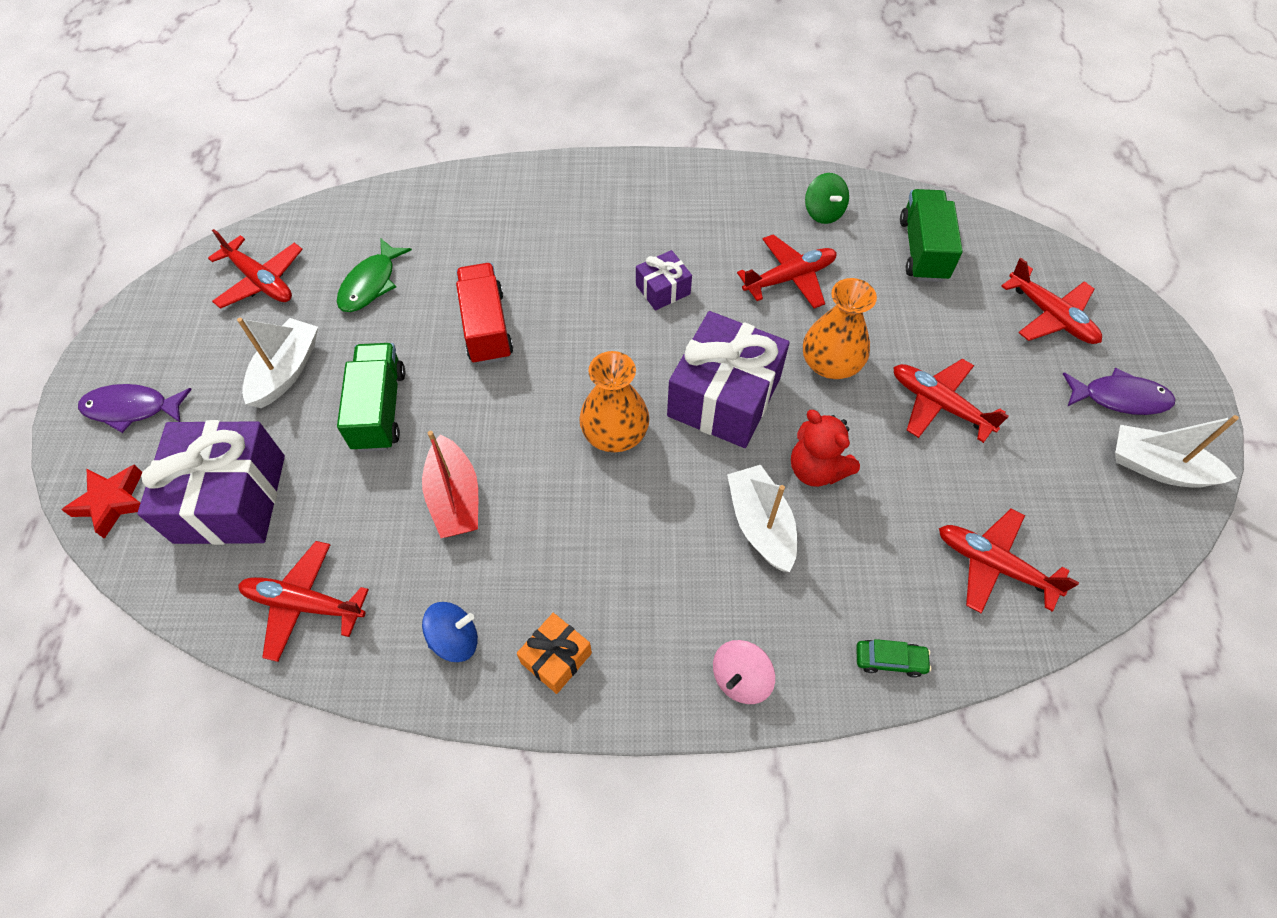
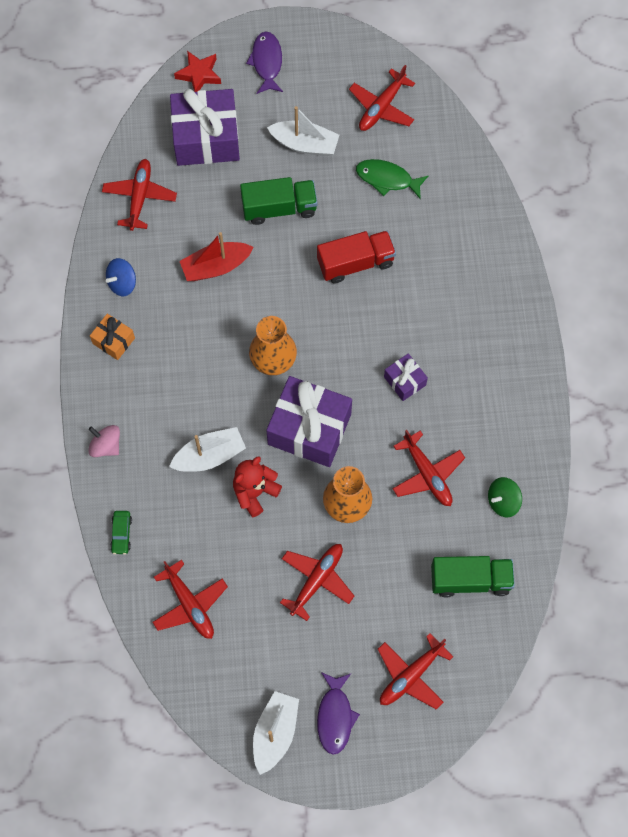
camera: 85 degrees right, 10 degrees up
(455, 639) = (122, 283): blue spinning top -> blue spinning top turned 75 degrees clockwise
(993, 565) = (190, 605): red plane -> red plane turned 120 degrees clockwise

